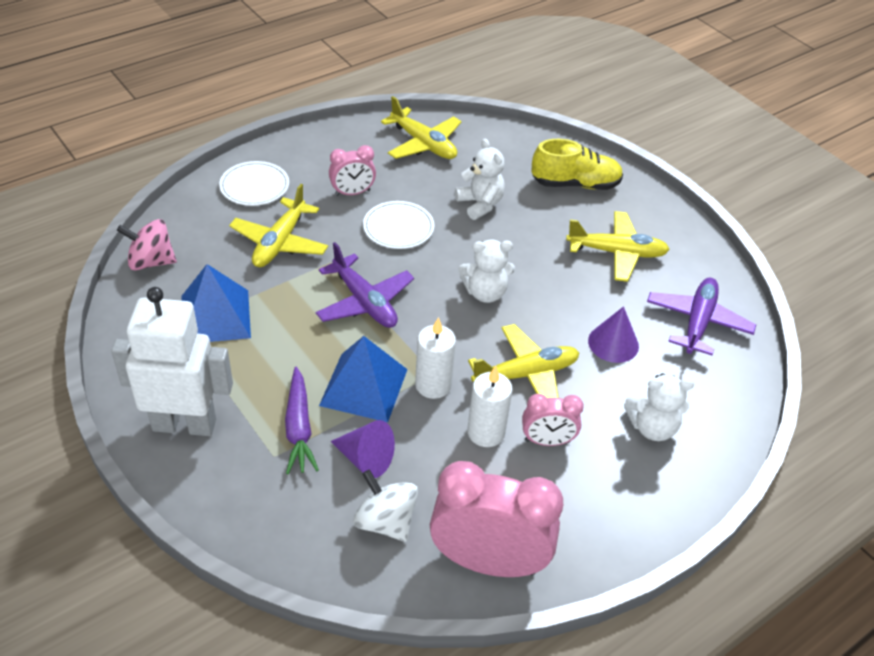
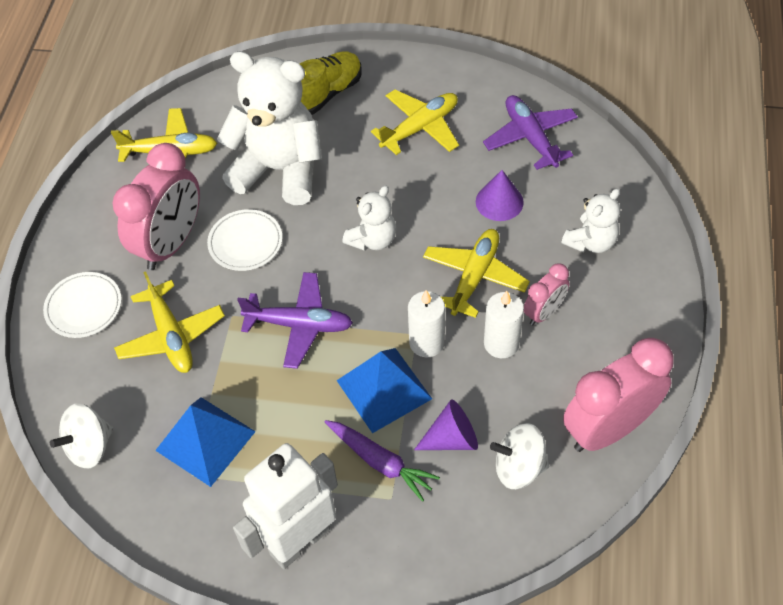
camera: 40 degrees left, 10 degrees up
(151, 262) = (90, 447): pink spinning top -> white spinning top
(352, 193) = (171, 243): pink clock -> pink clock, size x1.92
(480, 204) = (279, 170): white teddy bear -> white teddy bear, size x1.96

